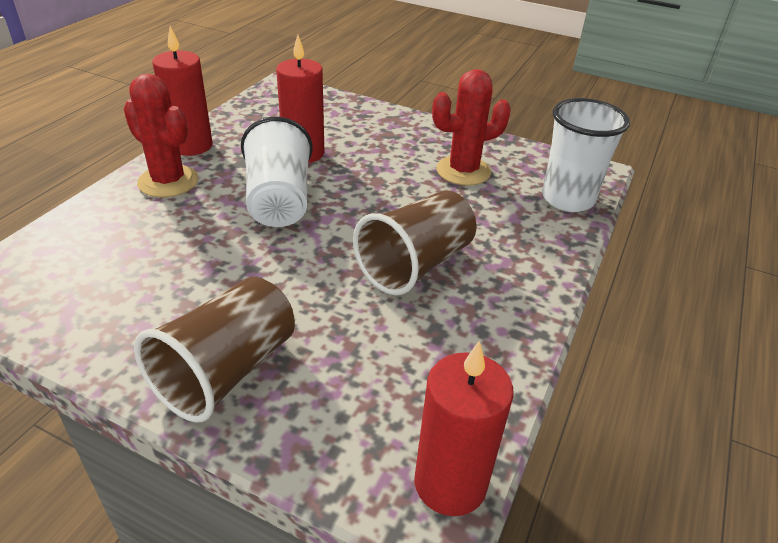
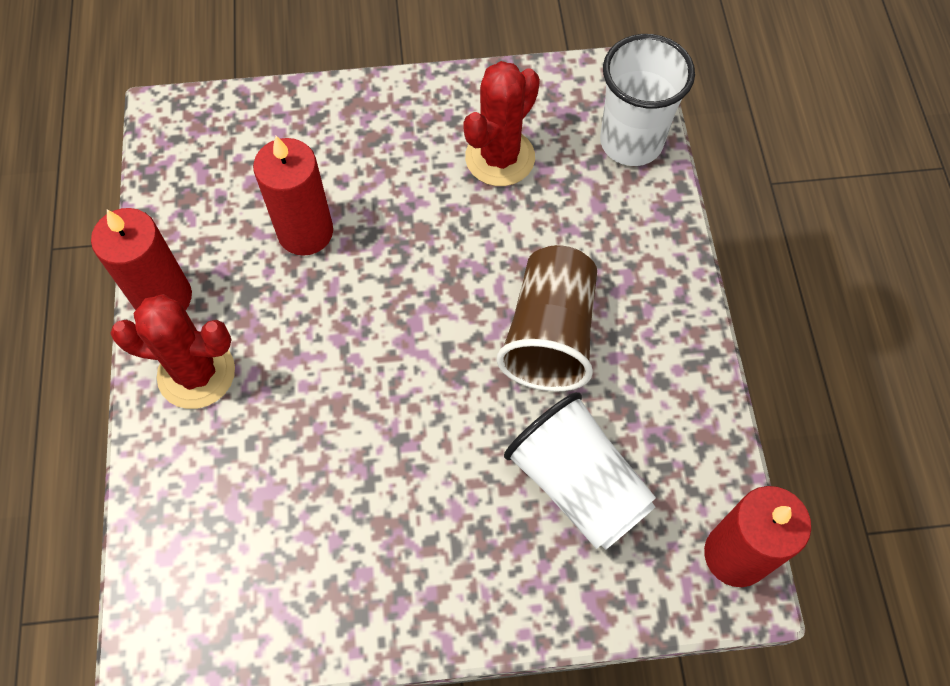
camera: 30 degrees left, 25 degrees up
(226, 371) = (484, 570): brown cup -> none
(279, 200) = (345, 327): white cup -> white cup (578, 484)

